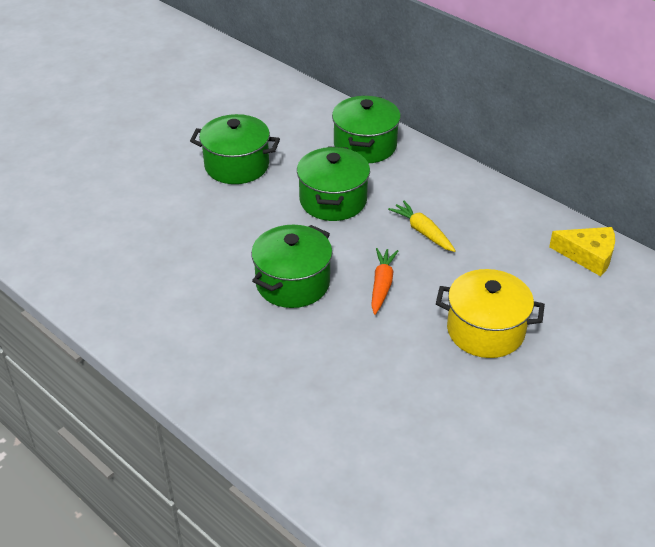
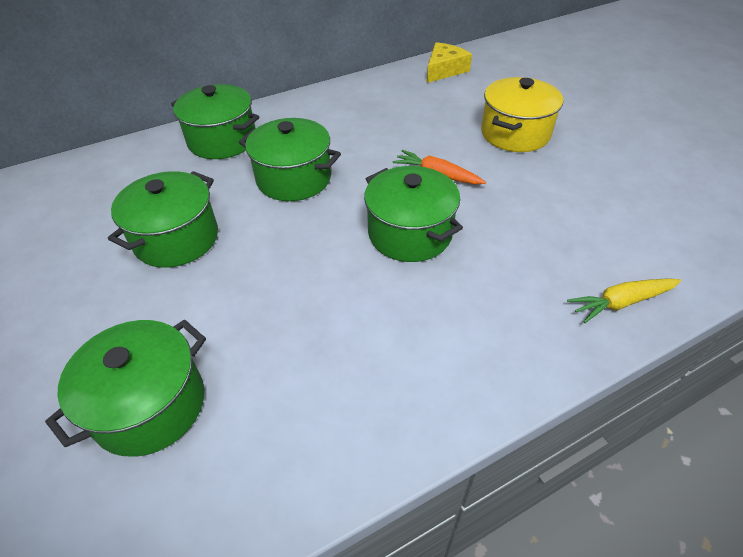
camera: 70 degrees left, 5 degrees up
(98, 207) = (150, 405): none -> green pot
(422, 232) = (374, 136): yellow carrot -> yellow carrot (621, 303)

